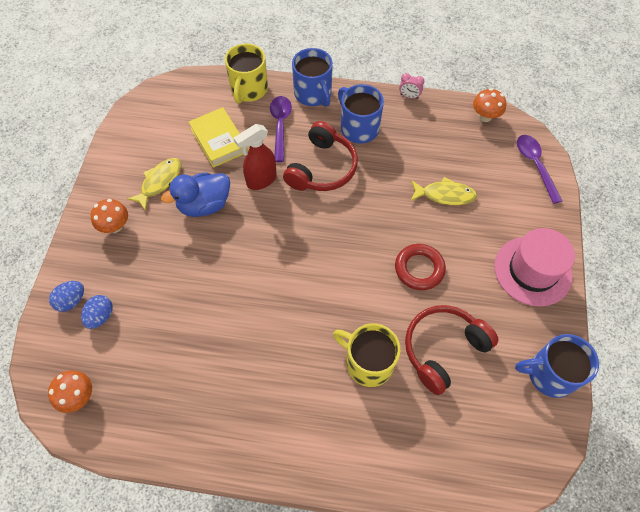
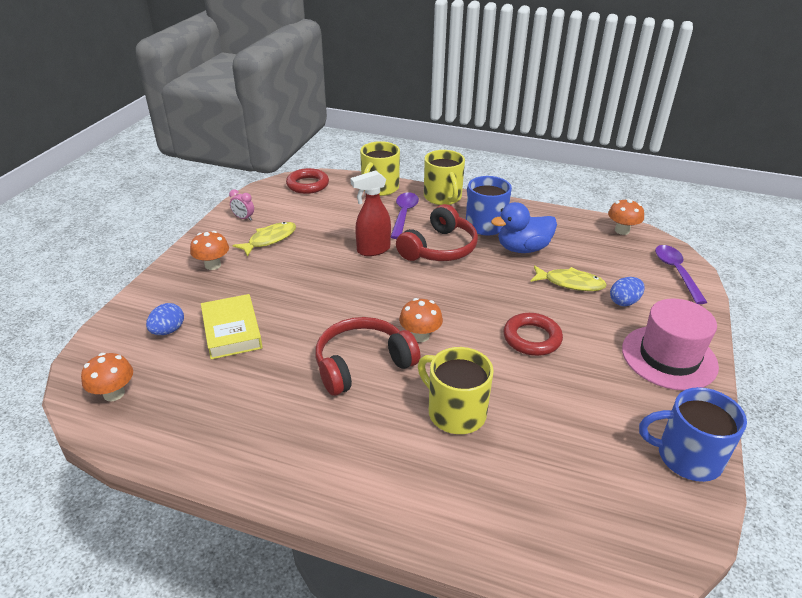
camera: 10 degrees right, 25 degrees down
(71, 301) = (143, 315): blue egg -> blue egg (624, 302)
(176, 95) = (307, 185): none -> red ring
(204, 205) = (309, 260): blue duck -> blue duck (522, 249)
(219, 140) = (339, 218): yellow book -> yellow book (232, 331)
(313, 94) = (443, 197): blue mug -> yellow mug
(324, 283) = (420, 336): none -> orange mushroom
(409, 96) = (541, 209): pink clock -> pink clock (243, 218)
(443, 349) = (550, 413): red headphones -> red headphones (362, 364)

